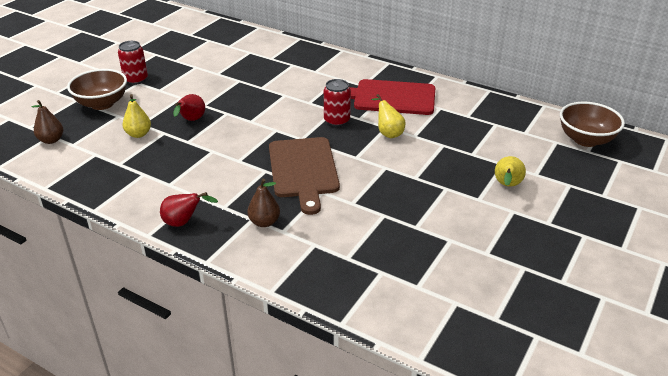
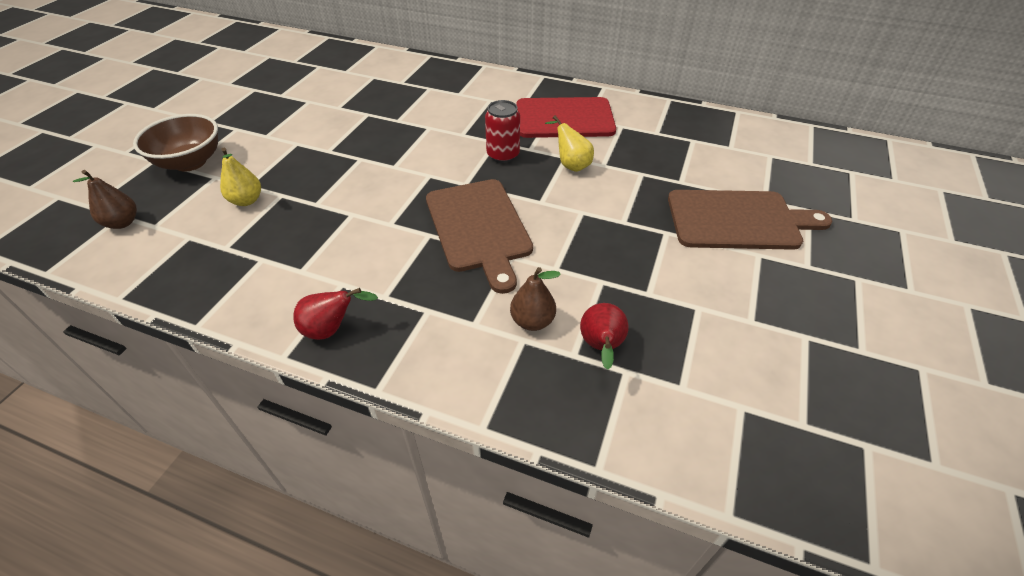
camera: 10 degrees left, 10 degrees up
(136, 80) = (232, 125): red can -> none
(191, 120) = (315, 174): red pear -> red pear (601, 347)
(264, 222) = (446, 313): brown pear -> brown pear (532, 321)
(507, 186) = (738, 220): yellow pear -> brown cutting board
(586, 140) = (802, 149): brown bowl -> none

